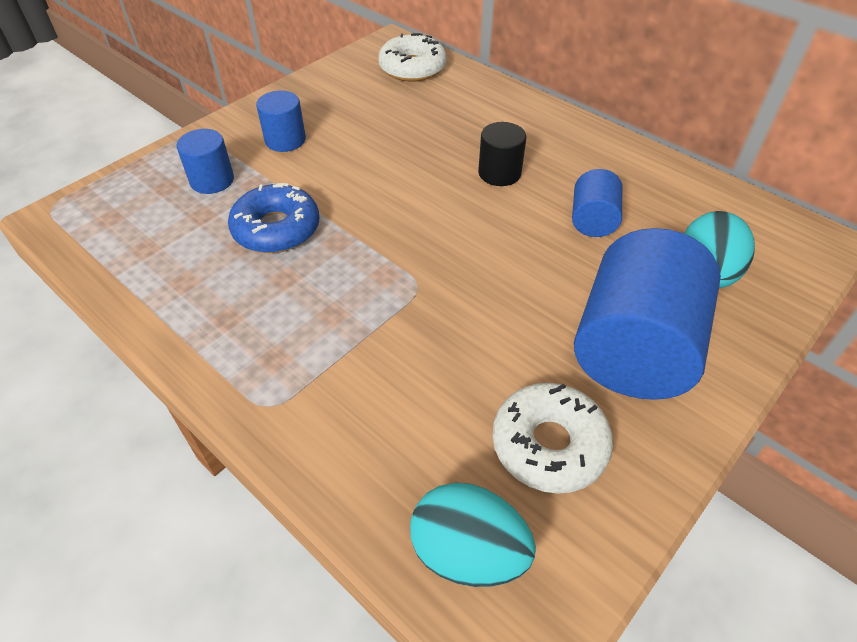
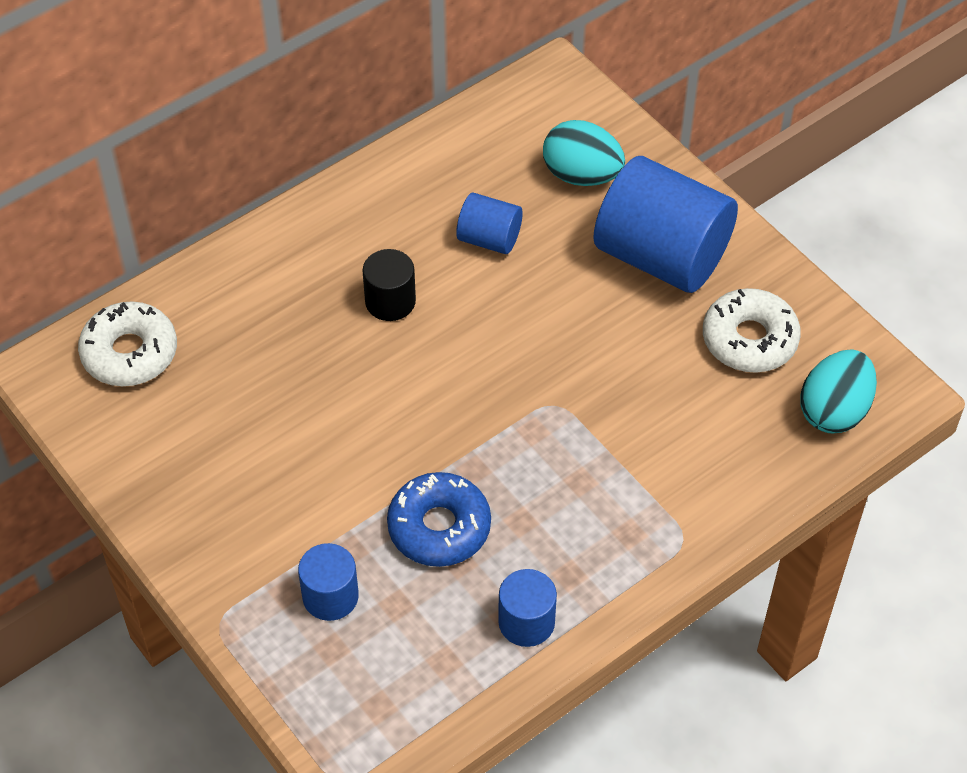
camera: 80 degrees left, 5 degrees up
(285, 140) = (264, 513): blue cylinder -> blue cylinder (526, 622)

